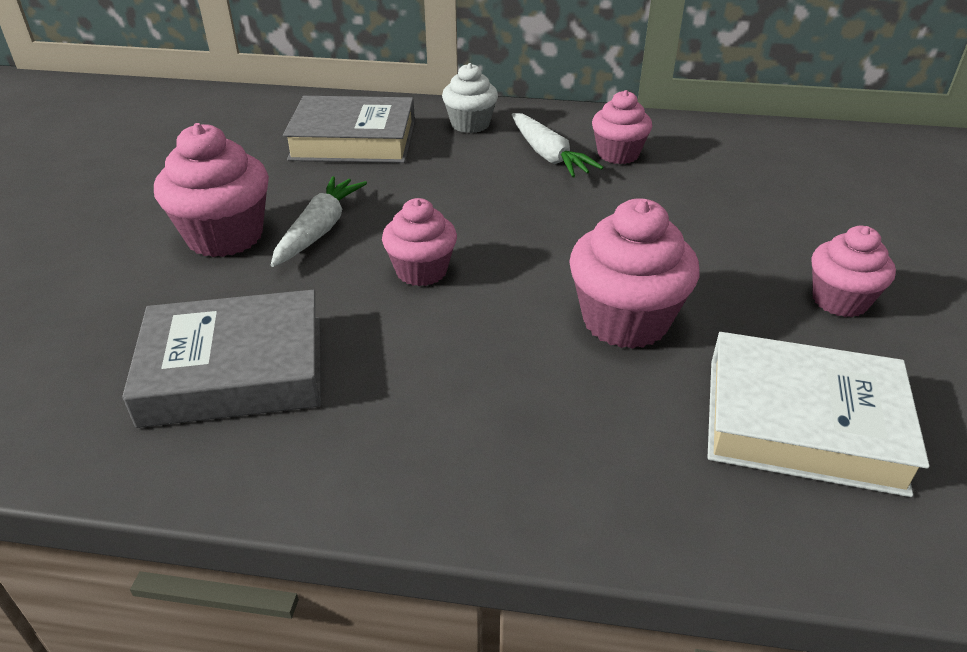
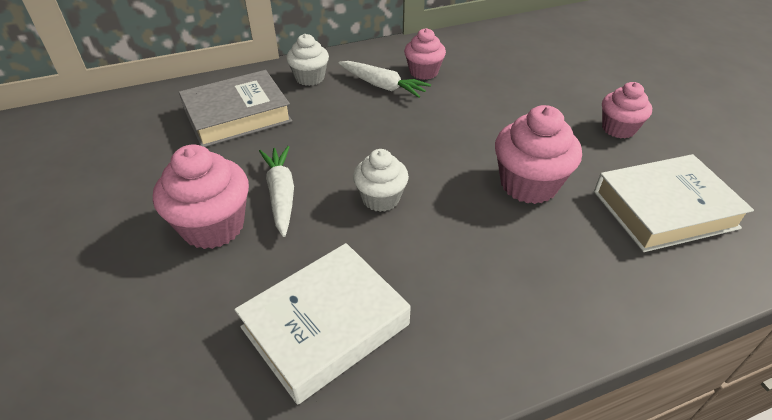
camera: 30 degrees left, 5 degrees up
(234, 370) = (325, 326): grey book -> white book
(421, 271) = (380, 198): pink cupcake -> white cupcake

